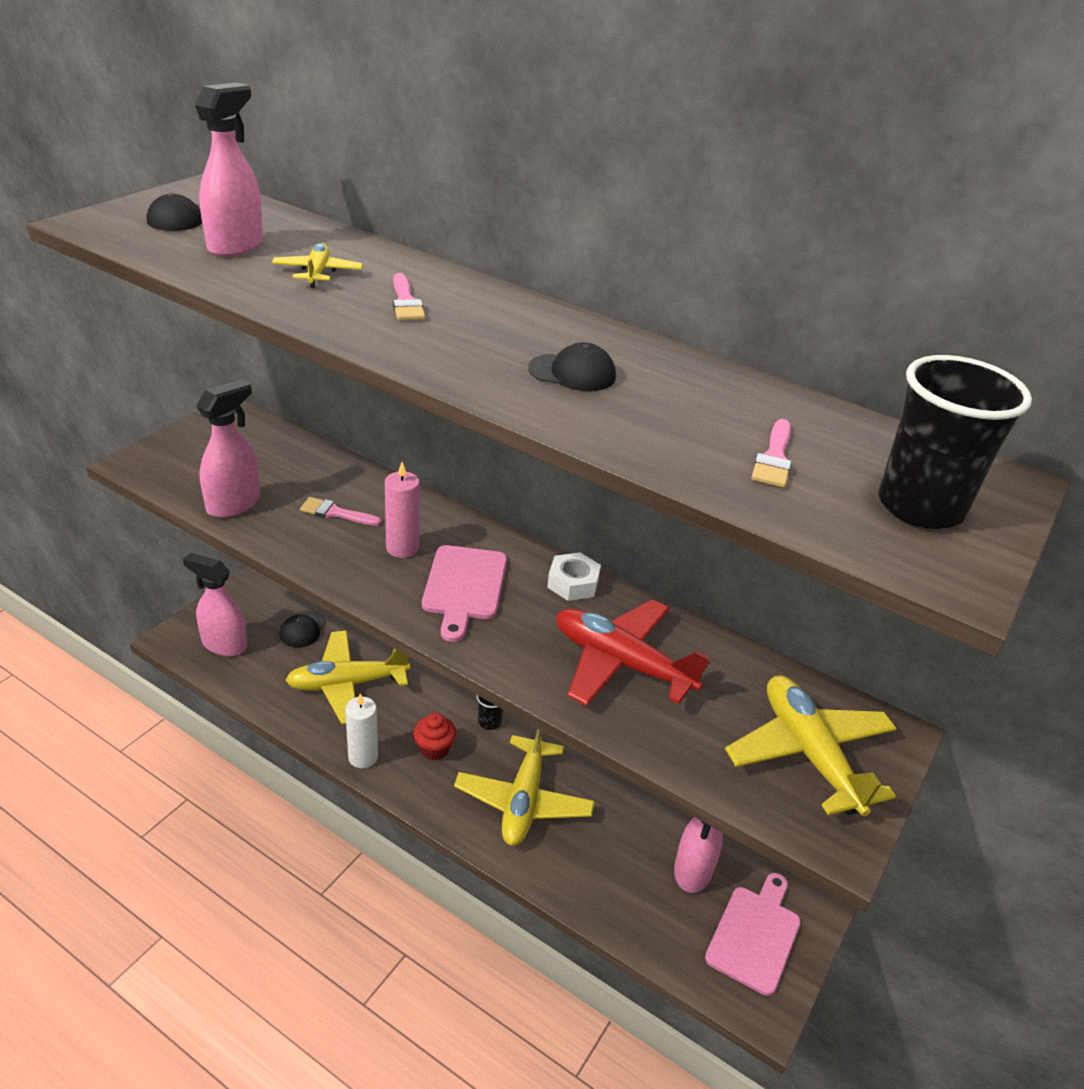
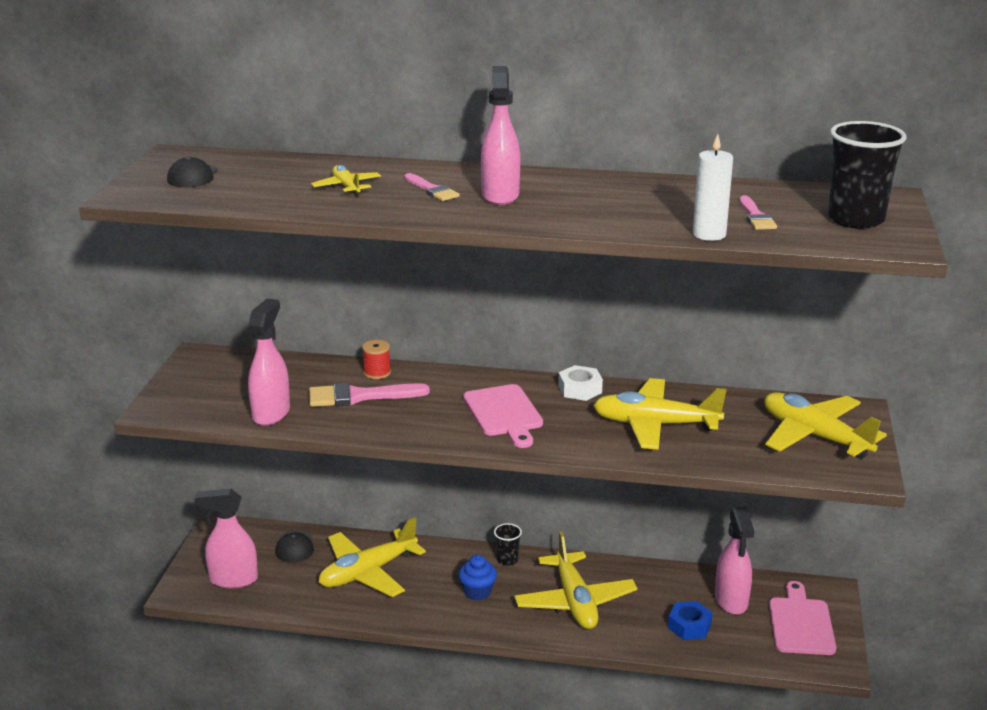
camera: 20 degrees left, 10 degrees down
(236, 246) = (262, 184): pink spray bottle -> pink spray bottle (500, 195)
(336, 513) = (359, 396): pink brush -> pink brush, size x1.65
(363, 757) = (424, 616): white candle -> white candle (709, 234)
(378, 489) = (377, 373): none -> red spool
(402, 548) = (434, 403): pink candle -> none
(434, 749) = (477, 592): red cupcake -> blue cupcake
(572, 373) = (590, 203): black cap -> none
(621, 663) = (655, 425): red plane -> yellow plane
(625, 884) = (689, 626): none -> blue nut

